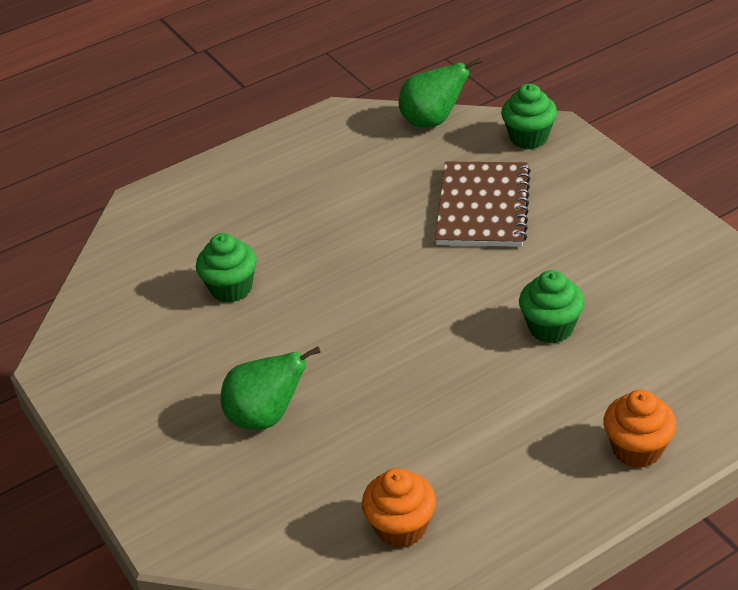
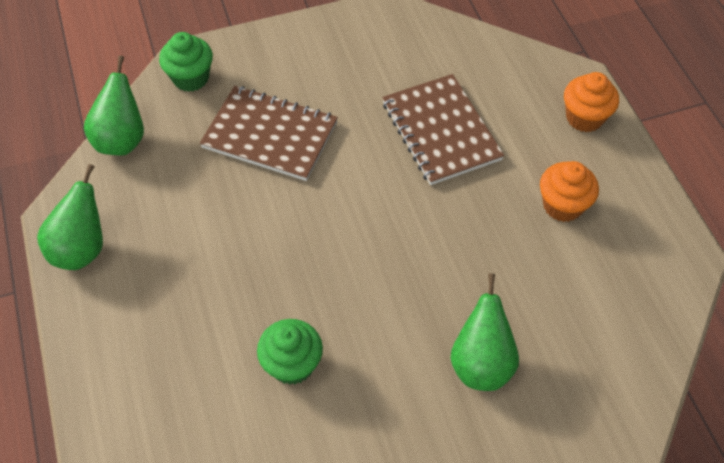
camera: 80 degrees left, 15 degrees up
(308, 137) = (82, 249): none -> green pear
(401, 527) = (631, 286): orange cupcake -> orange cupcake (562, 205)
(551, 328) = (441, 131): green cupcake -> brown notebook

